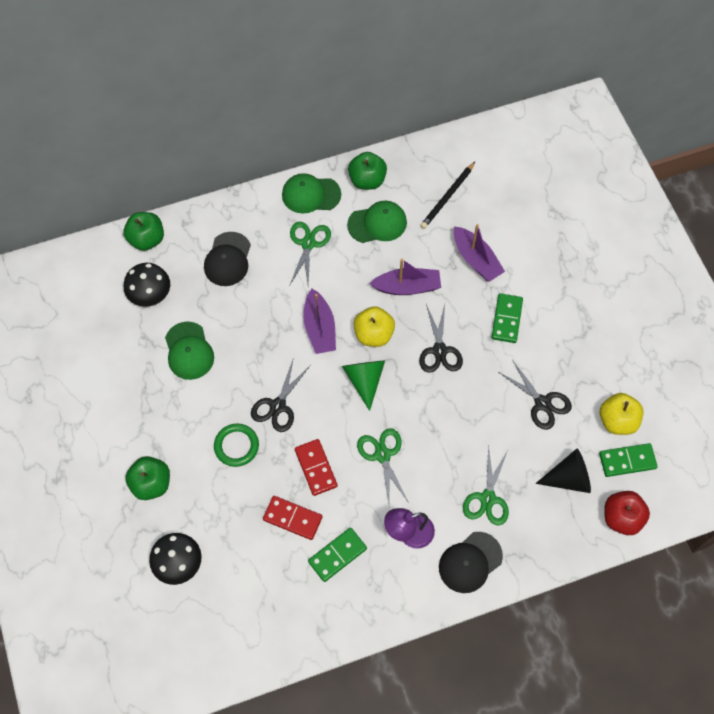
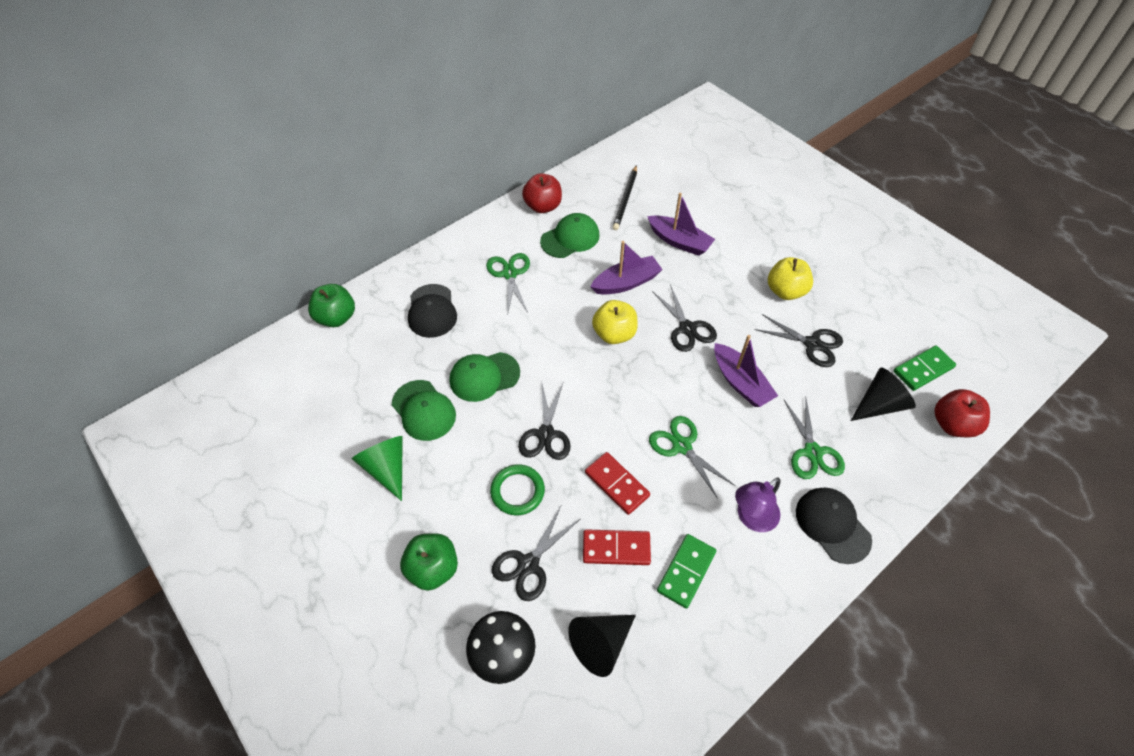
camera: 20 degrees left, 10 degrees down
(150, 294) = (359, 368): black mushroom -> none
(222, 506) = (528, 564): none -> black scissors
(250, 583) = (600, 644): none -> black cone
(311, 194) = (493, 232): green cap -> green cap (484, 376)
(319, 328) = (556, 345): purple boat -> purple boat (740, 382)
(364, 380) = (626, 379): green cone -> green cone (387, 468)
(367, 180) = (543, 206): green apple -> red apple
(470, 562) = (832, 525): black cap -> black cap turned 120 degrees clockwise
(507, 319) = (736, 282): green domino -> none
(617, 420) = (890, 337): yellow apple -> yellow apple (785, 291)

